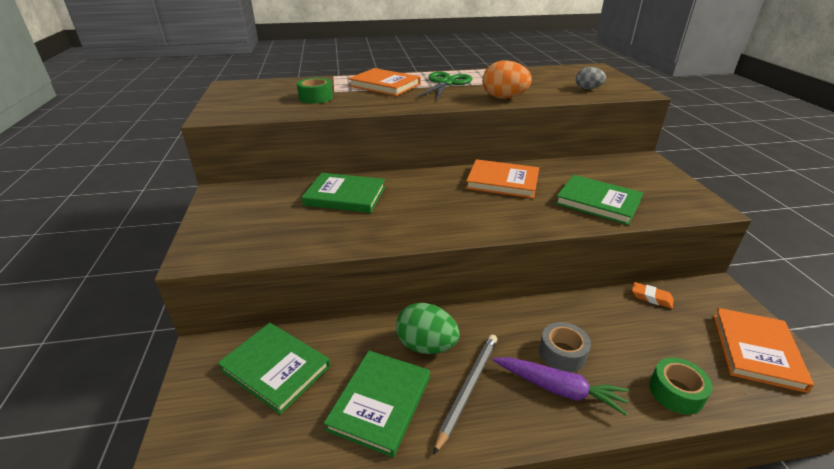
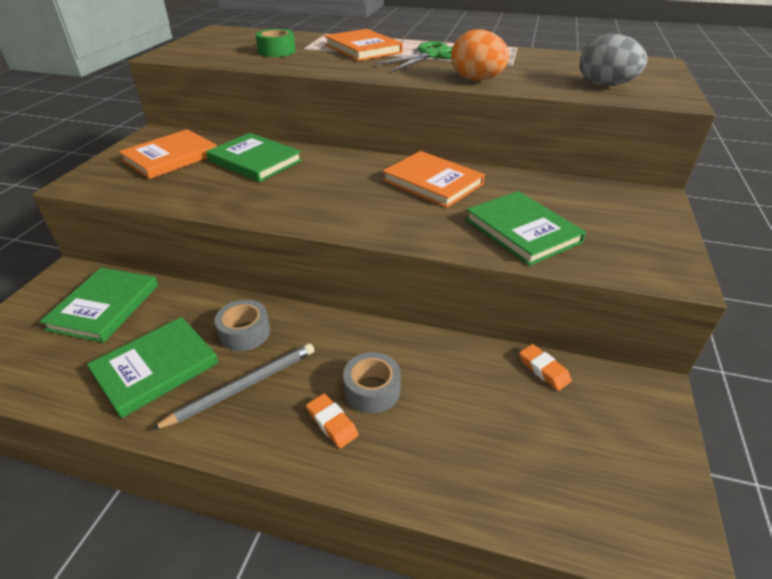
camera: 25 degrees right, 5 degrees up
(275, 368) = (104, 307): green book -> green book turned 45 degrees clockwise
(426, 345) = (245, 333): green egg -> grey tape
(559, 389) = (332, 423): purple carrot -> orange eraser
(588, 89) = (605, 85): grey egg -> grey egg, size x1.61
(676, 392) = (462, 481): green tape -> none
(756, 351) = (626, 480): orange book -> orange book (171, 157)

